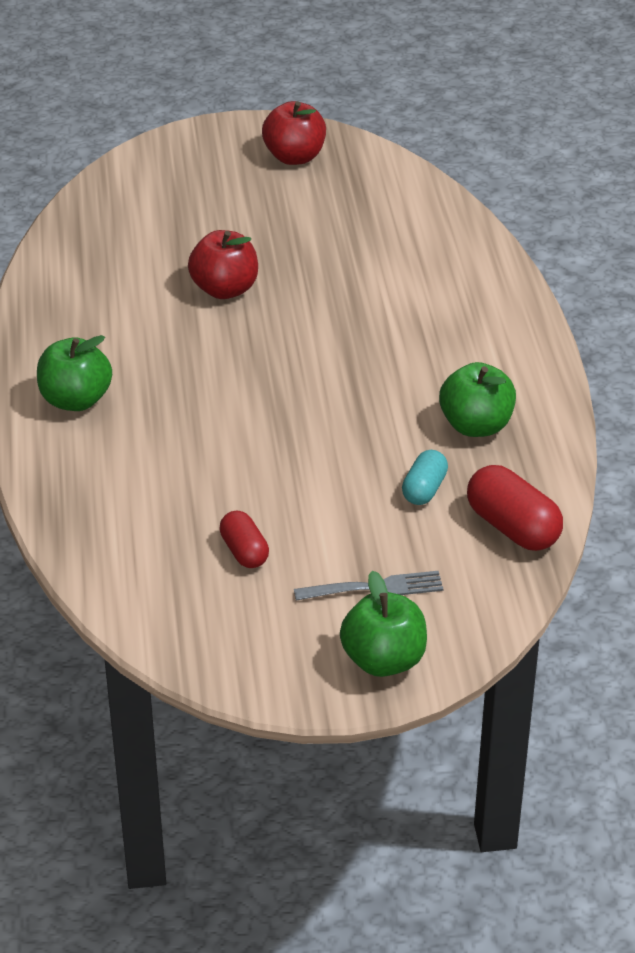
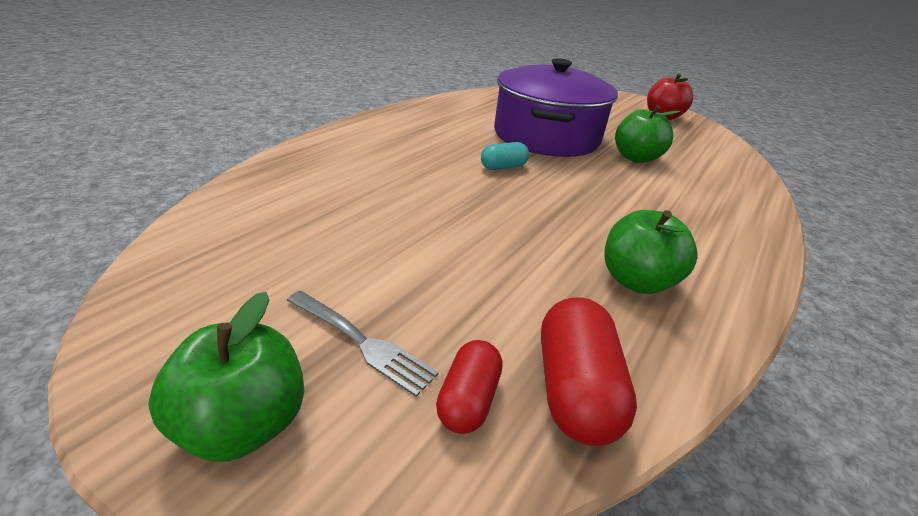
camera: 40 degrees right, 5 degrees down
(76, 400) = (389, 133): green apple -> green apple (635, 158)
(225, 289) = (546, 136): red apple -> purple pot
(244, 551) = (325, 244): red capsule -> red capsule (468, 399)
(424, 489) = (526, 295): turquoise capsule -> turquoise capsule (503, 167)

